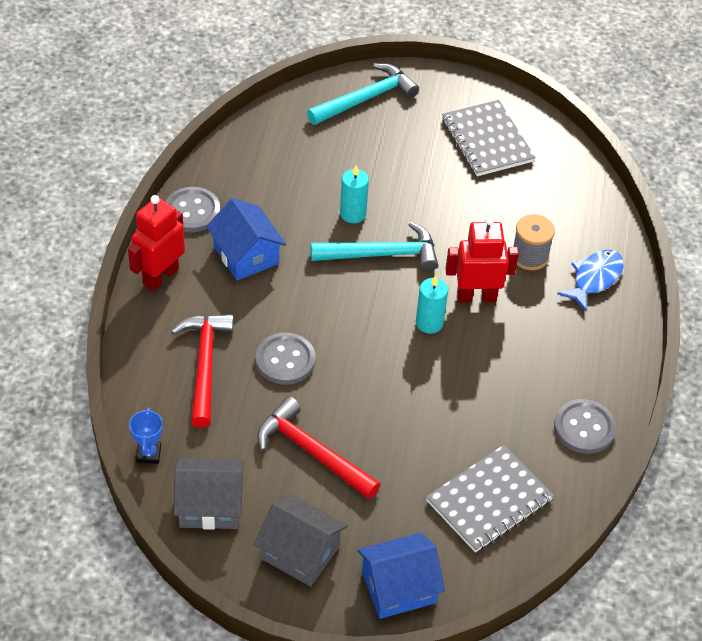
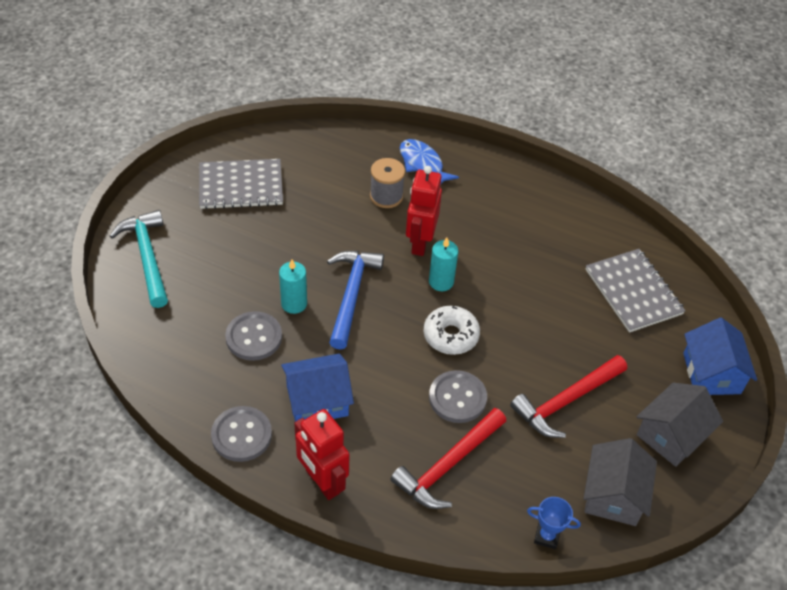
camera: 75 degrees left, 0 degrees up
(205, 365) = (448, 465): red hammer -> red hammer turned 60 degrees counterclockwise
(361, 342) = (450, 335): none -> white donut
(382, 254) = (351, 295): turquoise hammer -> blue hammer
(584, 428) = (572, 214): grey button -> grey button (254, 337)

